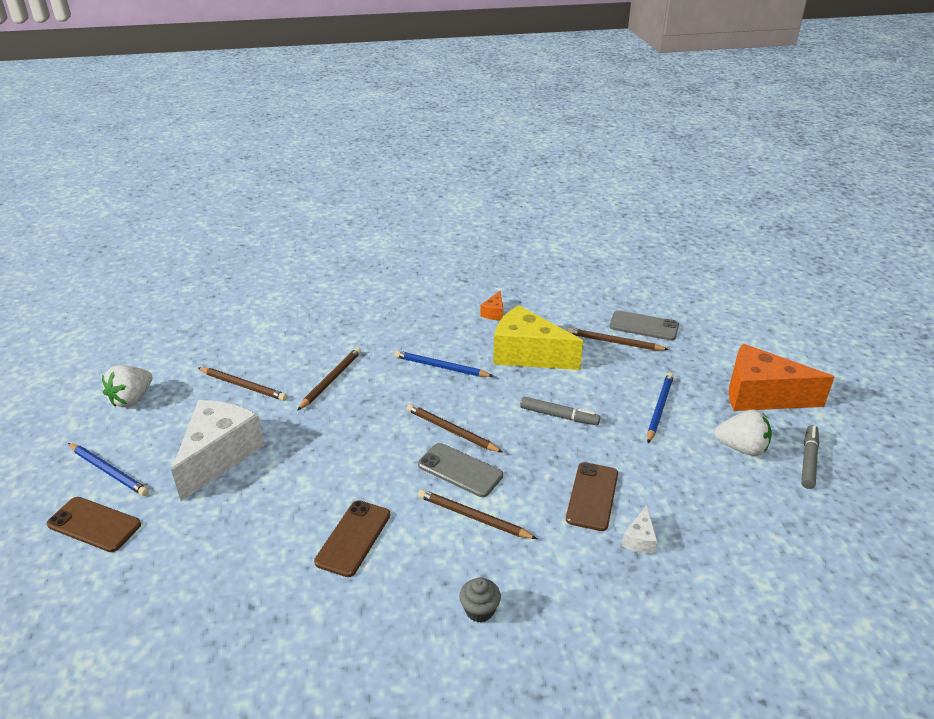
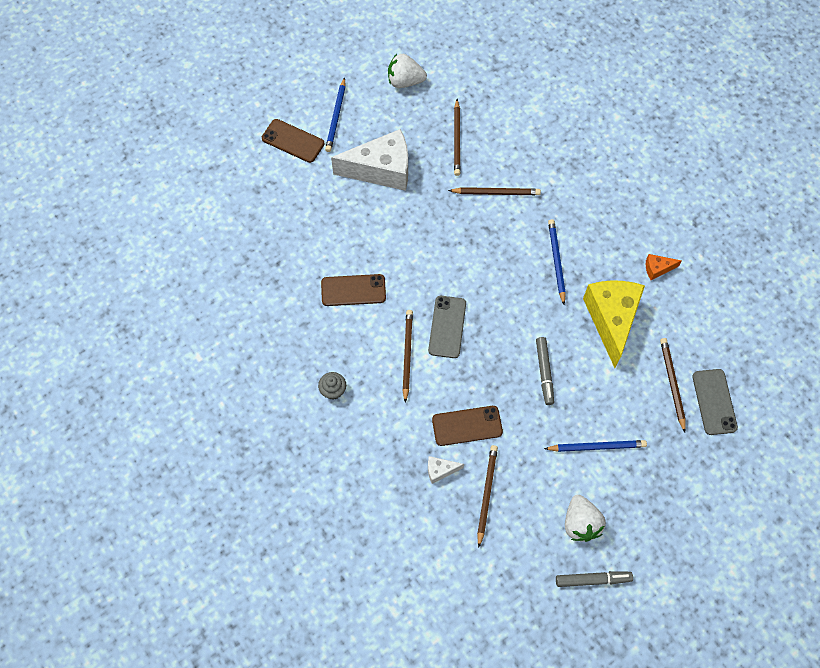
camera: 65 degrees right, 30 degrees up
(94, 524) = (293, 141): brown phone -> brown phone turned 60 degrees counterclockwise
(451, 431) = (485, 303): brown pencil -> brown pencil (486, 494)
(761, 396) = (663, 528): orange cheese -> none

